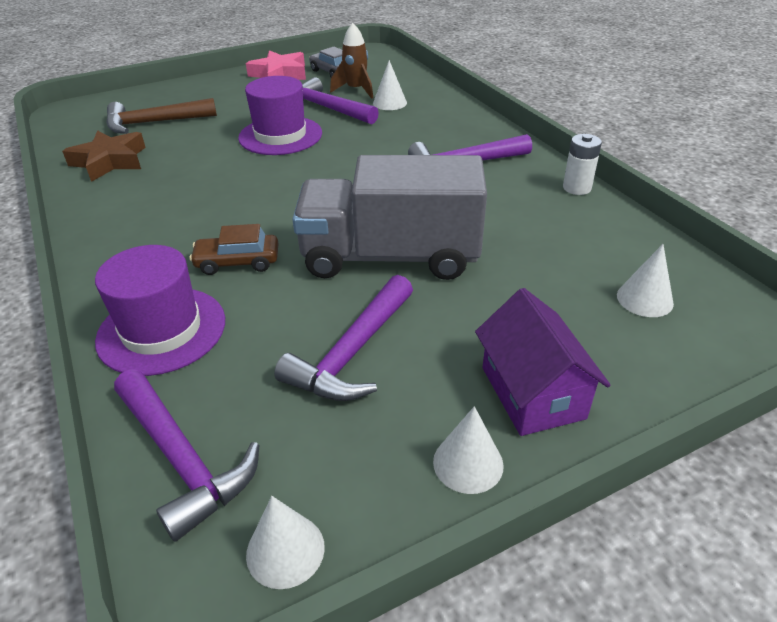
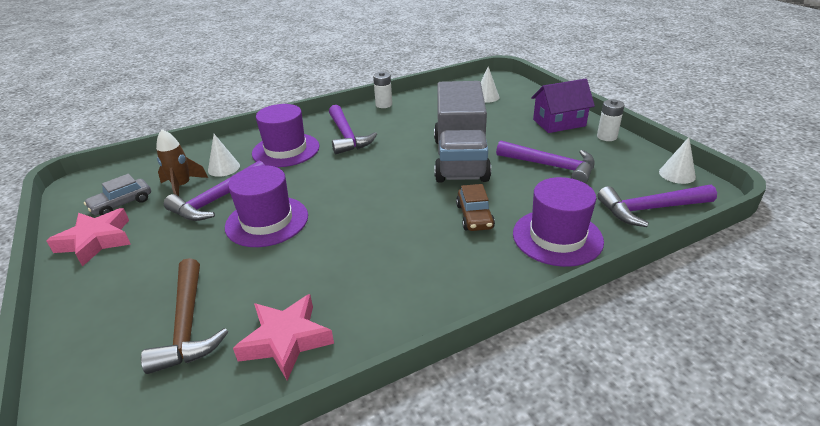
camera: 90 degrees left, 5 degrees down
(110, 161) = (286, 340): brown star -> pink star
(182, 459) = (650, 209): purple hammer -> purple hammer turned 150 degrees counterclockwise
(428, 129) = (286, 150): none -> purple hat
(468, 463) = (606, 137): white cone -> white battery

